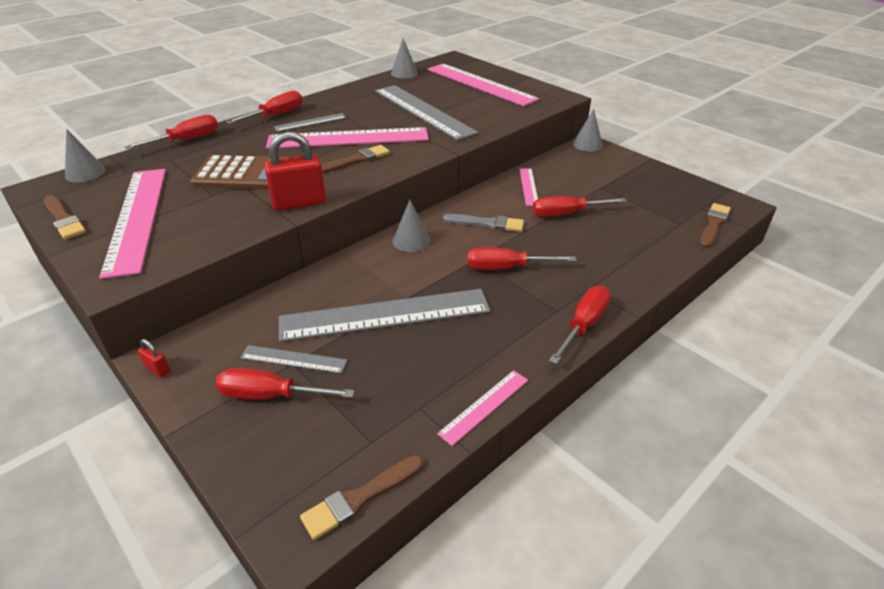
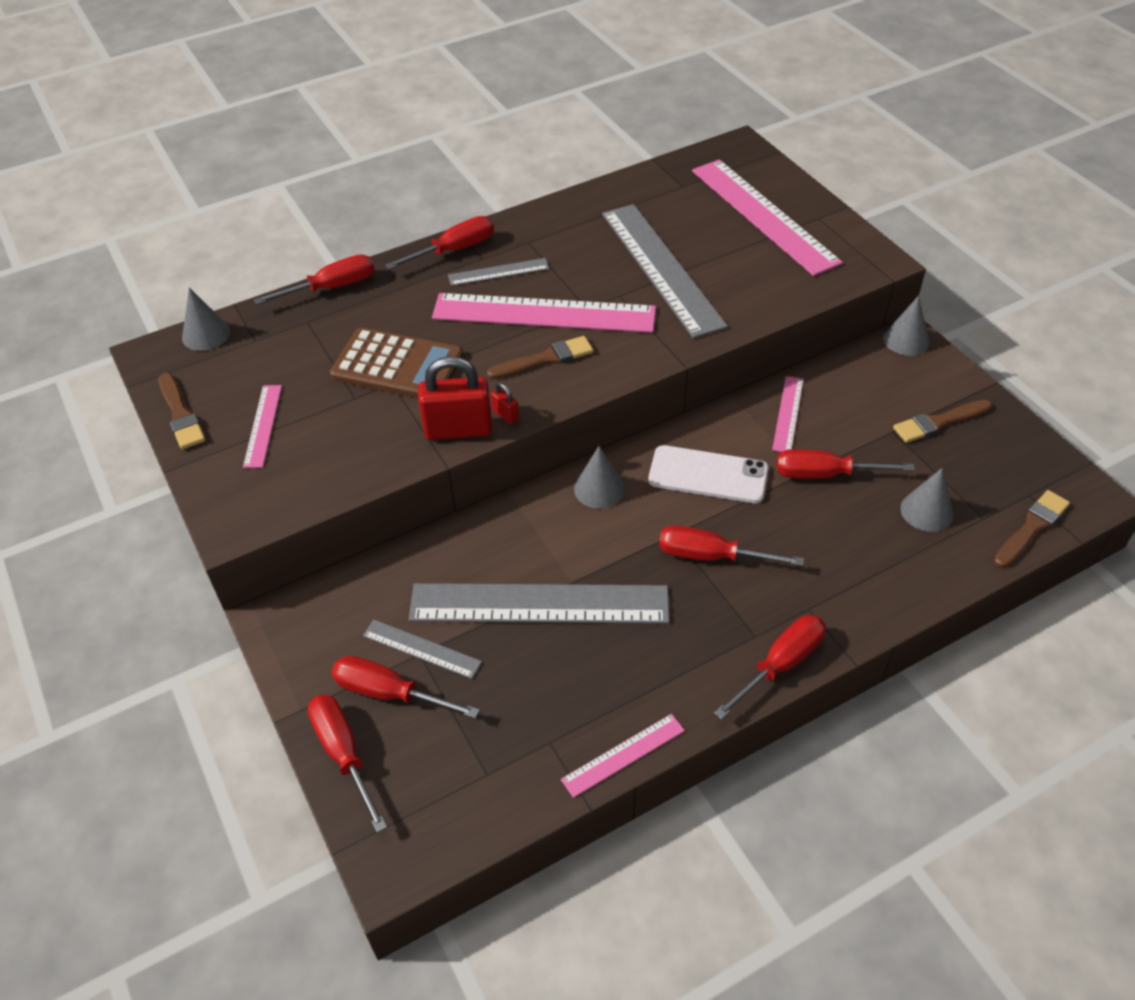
camera: 15 degrees right, 10 degrees up
(136, 218) = (262, 425): pink ruler -> pink ruler, size x0.47
(158, 369) = (273, 634): red padlock -> red padlock (506, 415)
(234, 449) = (343, 753): none -> red screwdriver
(360, 498) = (462, 838): brown brush -> brown brush (939, 422)
(404, 73) = (655, 175): grey cone -> grey cone (926, 511)
(487, 223) = (708, 475): grey brush -> white phone

